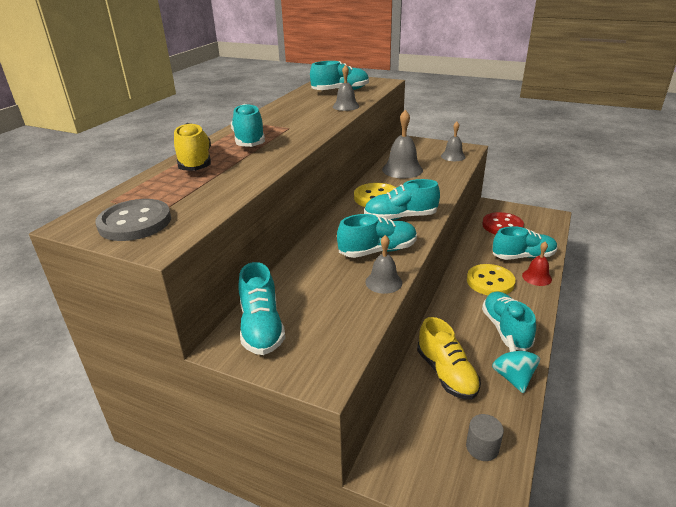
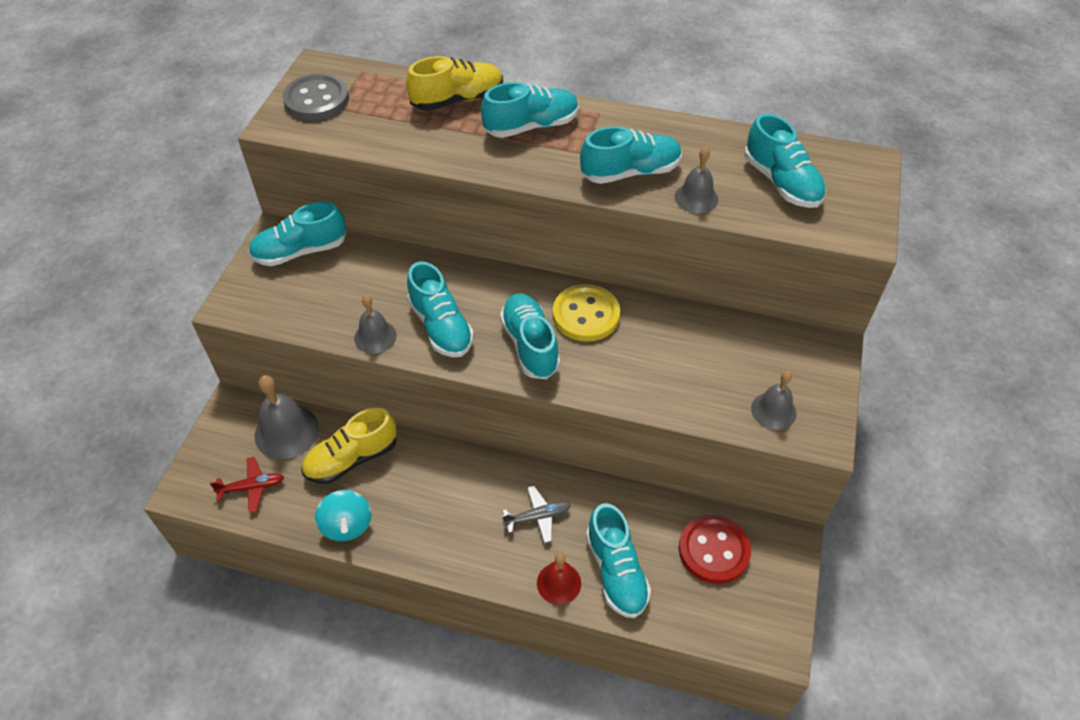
camera: 80 degrees right, 20 degrees up
(402, 169) = (694, 340): grey bell -> grey bell (286, 431)
(482, 447) = (252, 487): grey cylinder -> red plane
(490, 281) = (538, 517): yellow button -> grey plane
(505, 329) = (432, 526): turquoise shoe -> turquoise shoe (630, 172)
(513, 377) = (347, 525): turquoise spinning top -> turquoise spinning top turned 90 degrees clockwise

